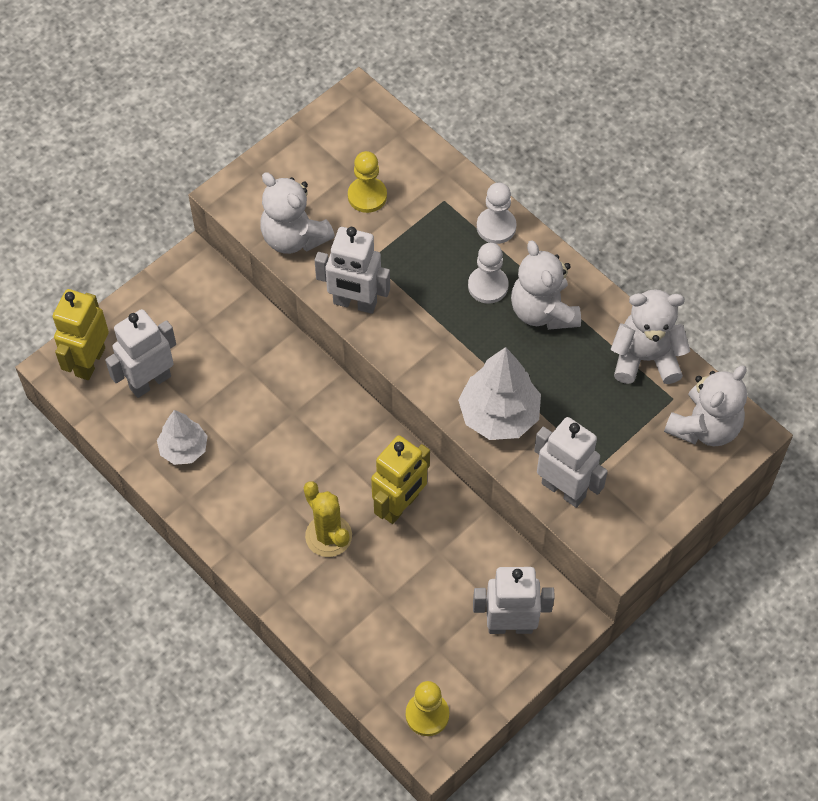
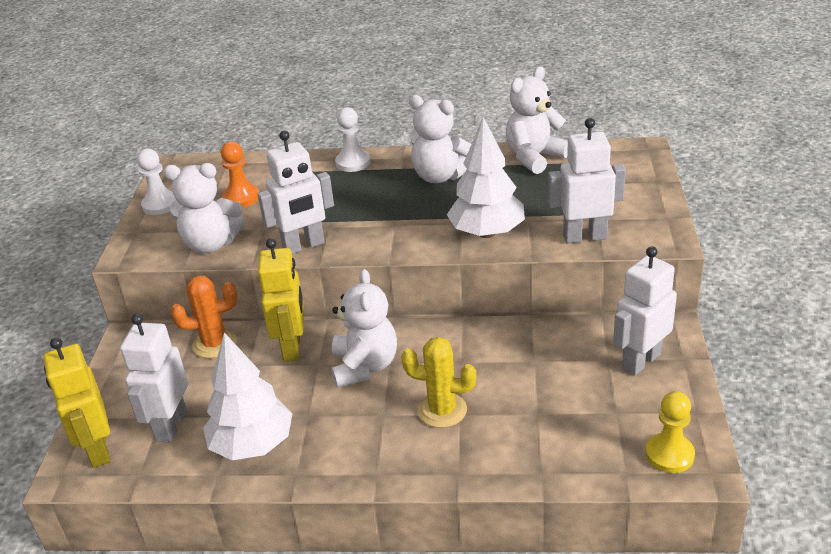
camera: 40 degrees left, 25 degrees down
(184, 449) = (252, 445): white tree -> white tree, size x1.58
(244, 324) = (214, 344): none -> orange cactus
(367, 196) = (241, 198): yellow pawn -> orange pawn
(400, 505) = (469, 356): yellow robot -> yellow robot (292, 347)
(488, 286) = (387, 187): white pawn -> white pawn (160, 205)
(704, 427) = (616, 161): white teddy bear -> white teddy bear (364, 366)

